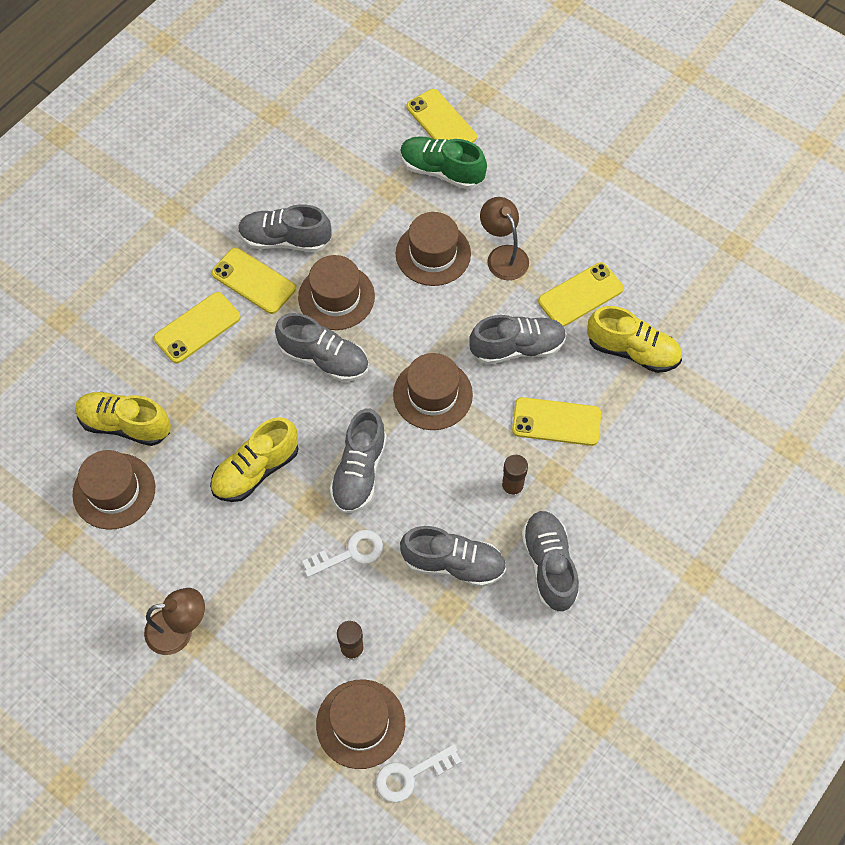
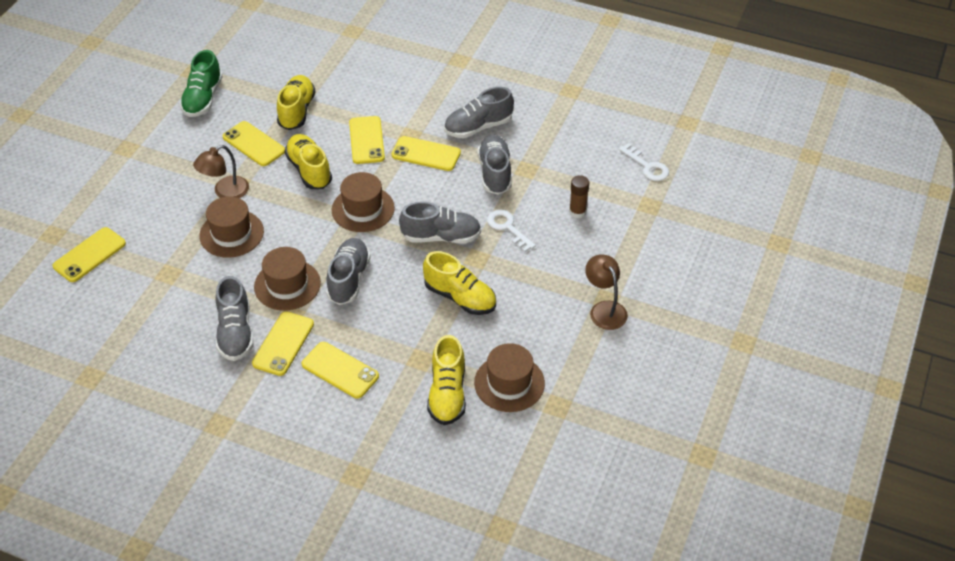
camera: 105 degrees left, 15 degrees down
(360, 723) = (626, 197): brown hat -> none
(441, 171) = (144, 244): green shoe -> green shoe (203, 98)
(512, 487) = (426, 154): brown glue stick -> yellow phone
(517, 348) = (309, 170): grey shoe -> yellow shoe

